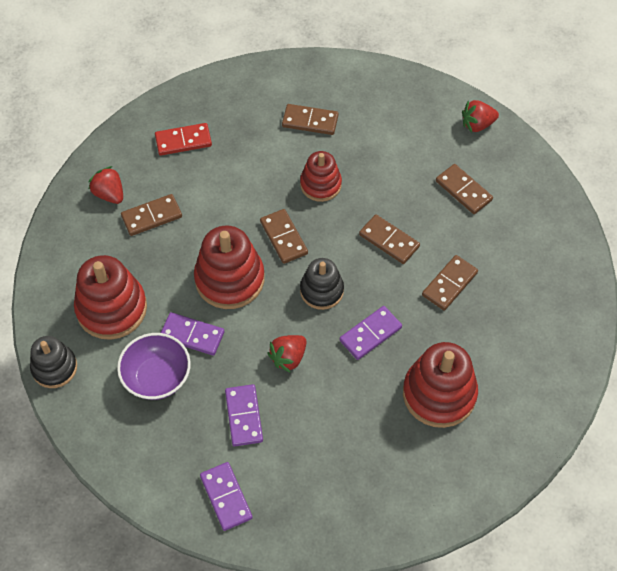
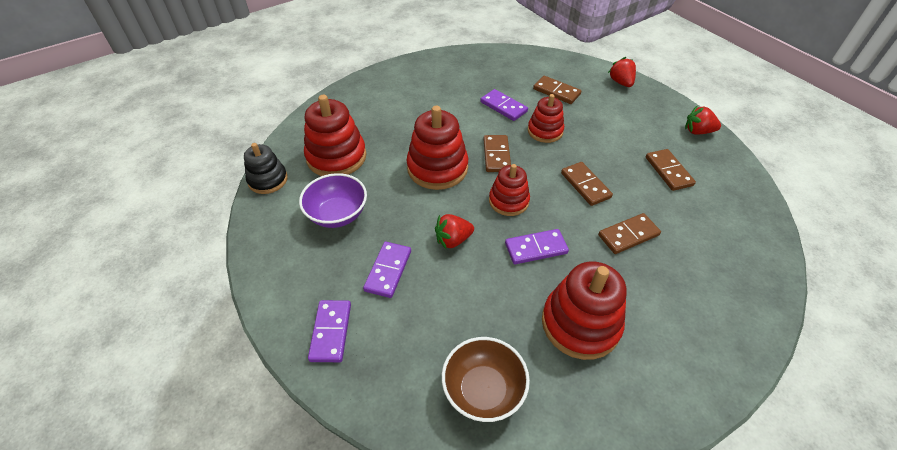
camera: 25 degrees right, 10 degrees down
(109, 194) = (383, 91): red strawberry -> red strawberry (621, 82)
(151, 216) = (404, 112): brown domino -> none
(183, 141) = (455, 77): red domino -> none
(192, 335) = (384, 195): purple domino -> purple domino (503, 107)
(321, 290) = (508, 201): black stacking toy -> red stacking toy
(383, 488) = (483, 390): none -> brown bowl

